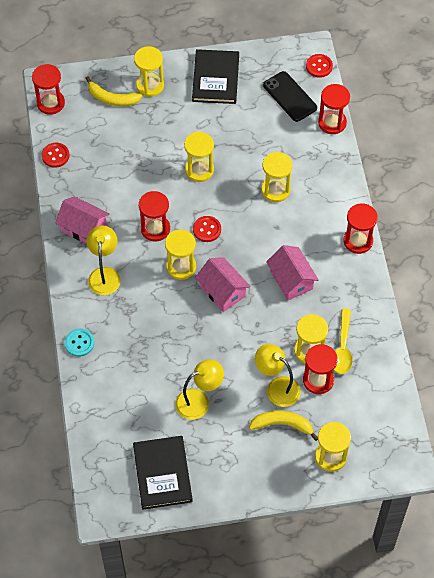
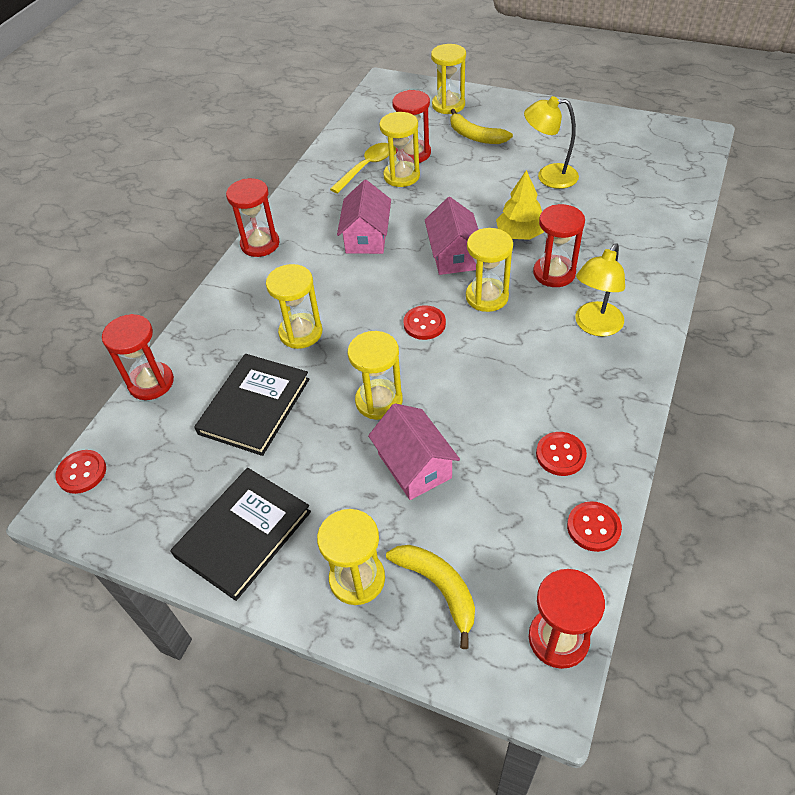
camera: 145 degrees left, 10 degrees down
(79, 343) = (664, 268): turquoise button -> none
(84, 228) = (597, 394): pink house -> pink house (414, 466)
(87, 184) = (560, 455): none -> red button
(155, 229) = (492, 352): red hourglass -> red hourglass (554, 273)
(162, 473) = (621, 140): black book -> black book (254, 406)
(189, 330) = (520, 234): none -> yellow tree
(277, 387) = (458, 161): yellow lamp -> none
(290, 96) = (166, 446): black phone -> none

